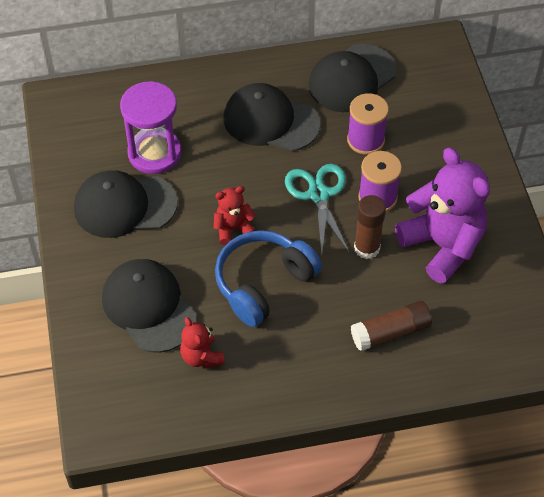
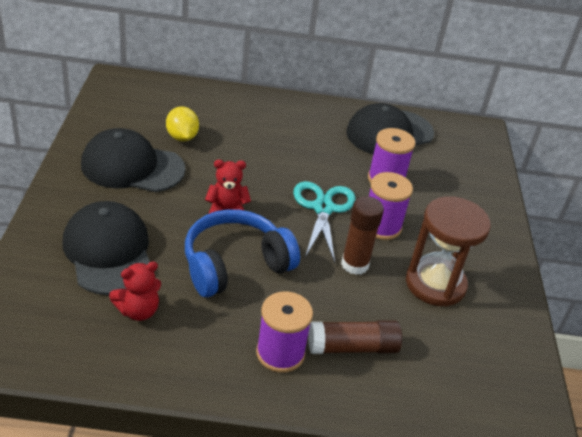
camera: 10 degrees right, 15 degrees down
(154, 153) = (182, 137): purple hourglass -> yellow lemon
(201, 356) = (138, 311): red teddy bear -> red teddy bear turned 105 degrees counterclockwise
(270, 121) = (301, 143): black cap -> none
(334, 357) = (280, 353): none -> purple spool
(442, 245) = (435, 284): purple teddy bear -> brown hourglass

